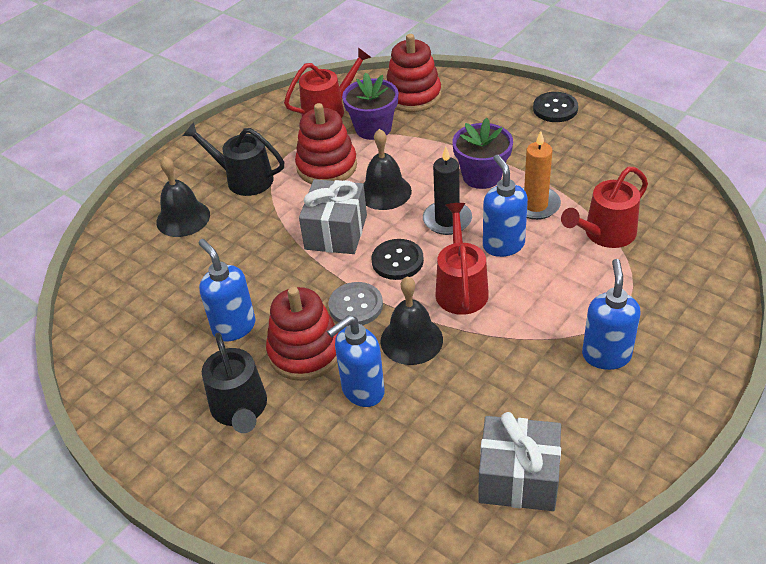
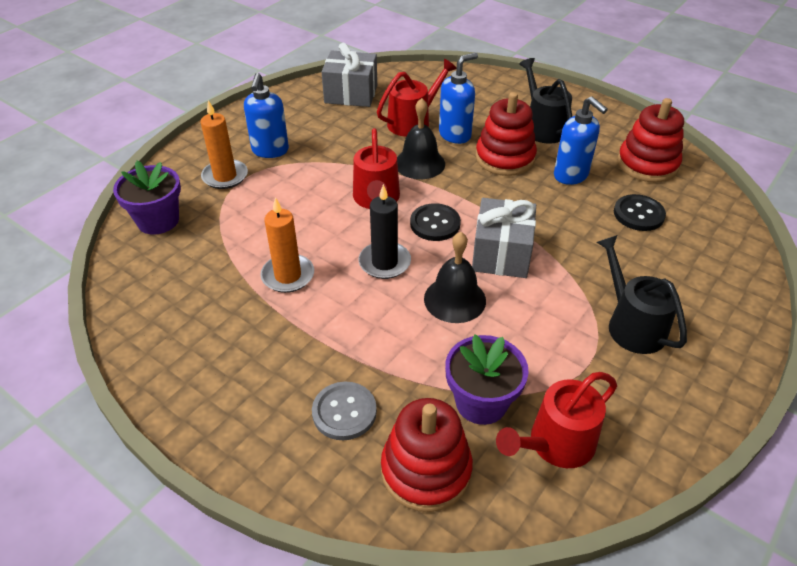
camera: 175 degrees right, 0 degrees up
(183, 218) = (678, 276): black bell -> none
(244, 179) = (632, 325): black watering can -> black watering can turned 135 degrees counterclockwise
(327, 166) = (532, 339): red stacking toy -> red stacking toy (647, 164)
(356, 305) = (469, 188): grey button -> grey button (344, 412)
(482, 176) = (340, 315): purple flower pot -> purple flower pot (158, 220)
(503, 245) = (331, 235): blue soap dispenser -> none
(555, 109) = (215, 426): black button -> black button (638, 214)
(605, 234) = (228, 242): red watering can -> red watering can (413, 122)
(646, 313) = (225, 176): none -> orange candle

